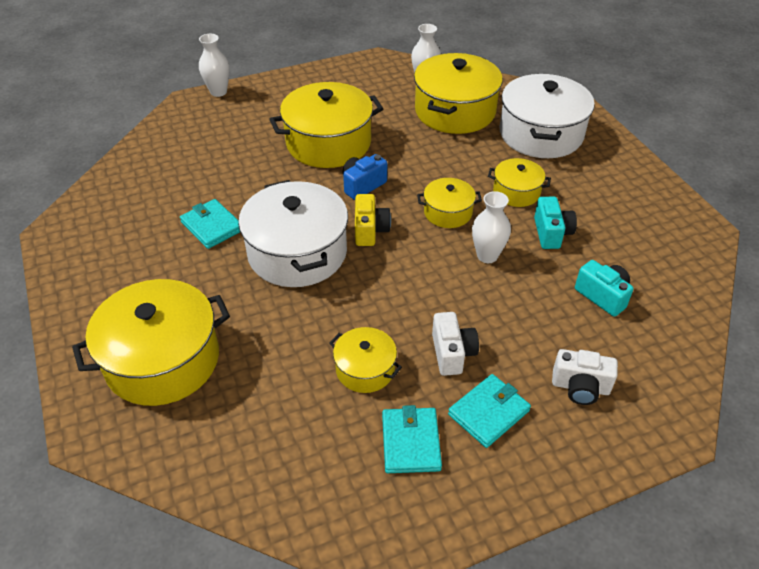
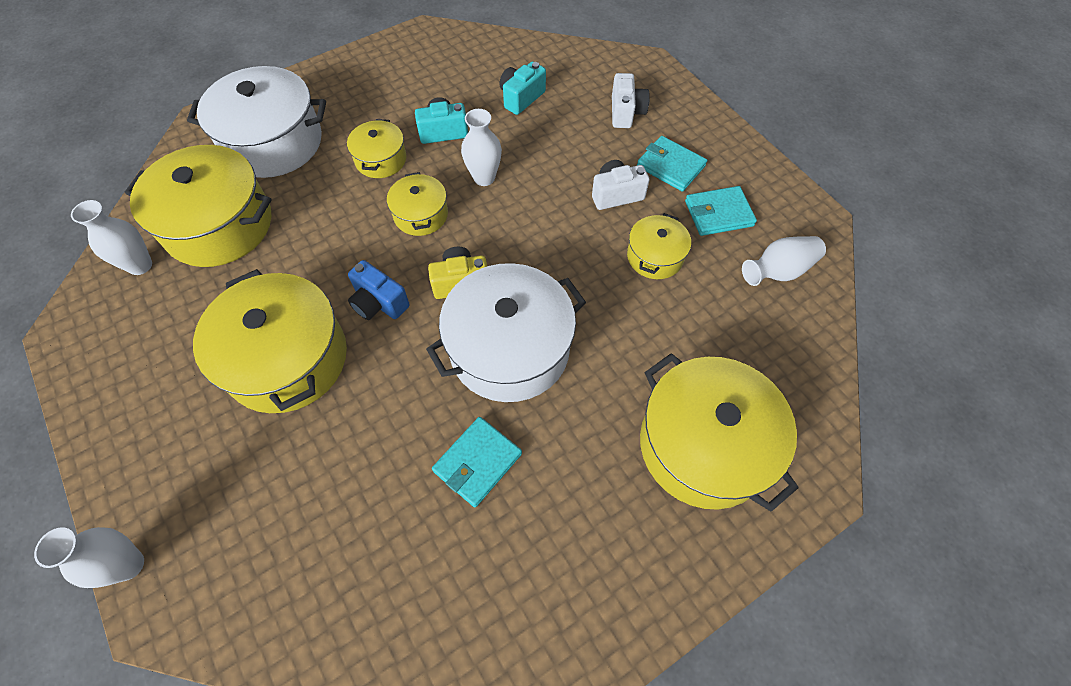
camera: 100 degrees left, 15 degrees up
(319, 479) = (778, 271): none -> white vase

